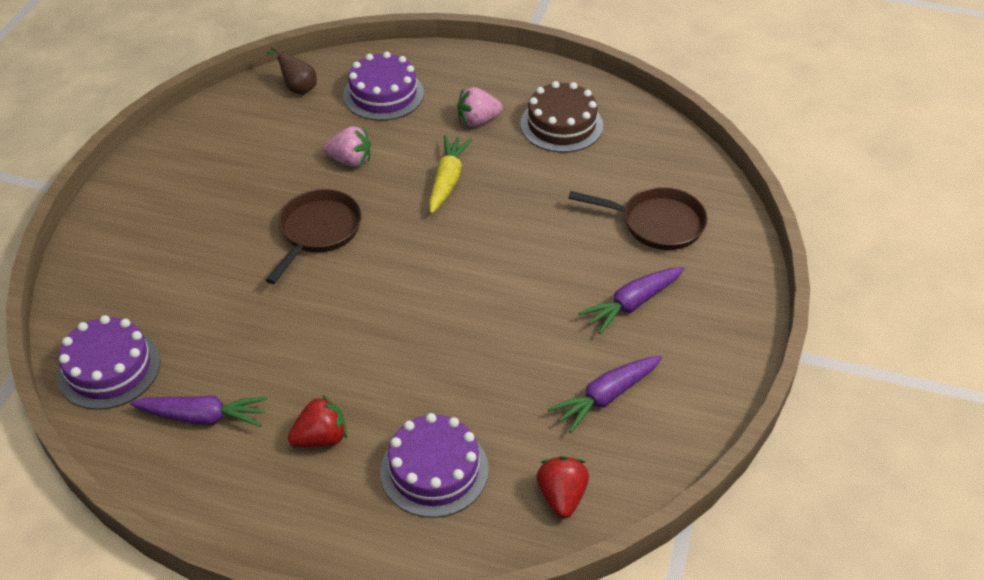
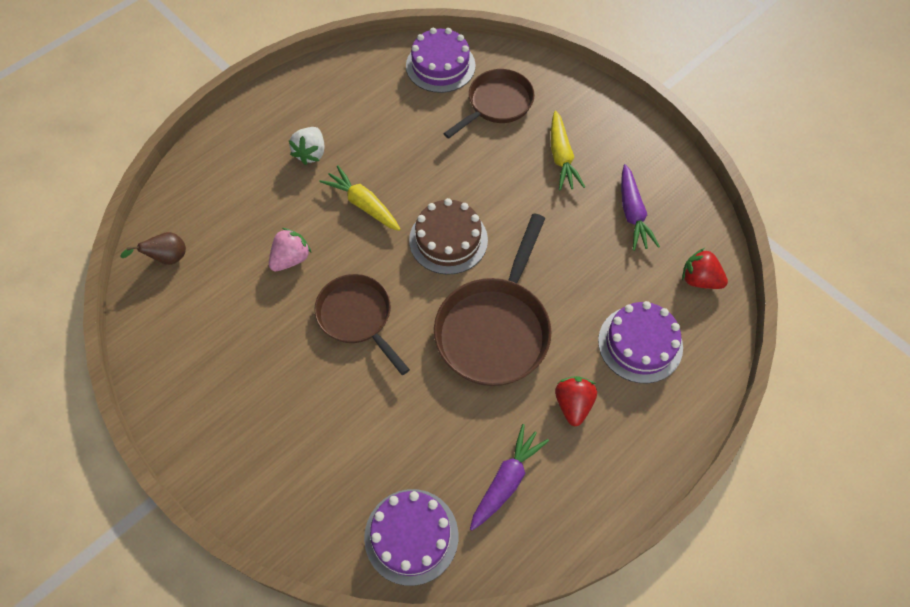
camera: 60 degrees left, 15 degrees up
(371, 338) = (495, 329): none -> brown pan
(383, 94) = (227, 200): purple cake -> purple cake (440, 65)
(478, 121) = (311, 153): pink strawberry -> white strawberry
(561, 125) = (356, 105): brown cake -> brown cake (448, 240)
(632, 304) = (561, 157): purple carrot -> yellow carrot

